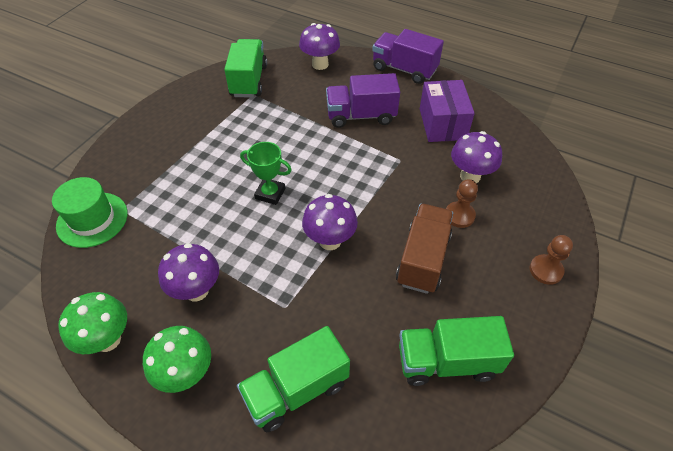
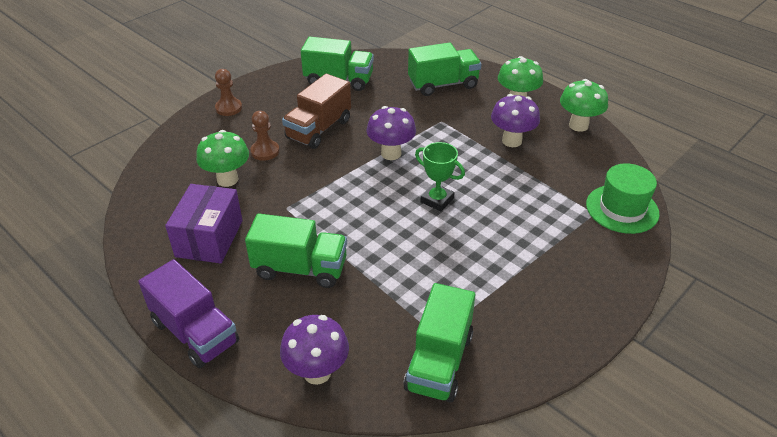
camera: 165 degrees left, 10 degrees down
(361, 116) = (300, 268): purple truck -> green truck
(470, 176) = (227, 179): purple mushroom -> green mushroom

